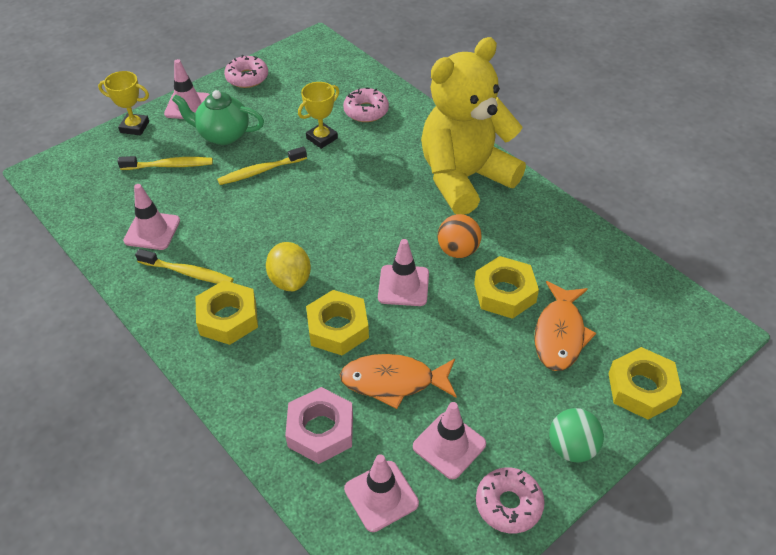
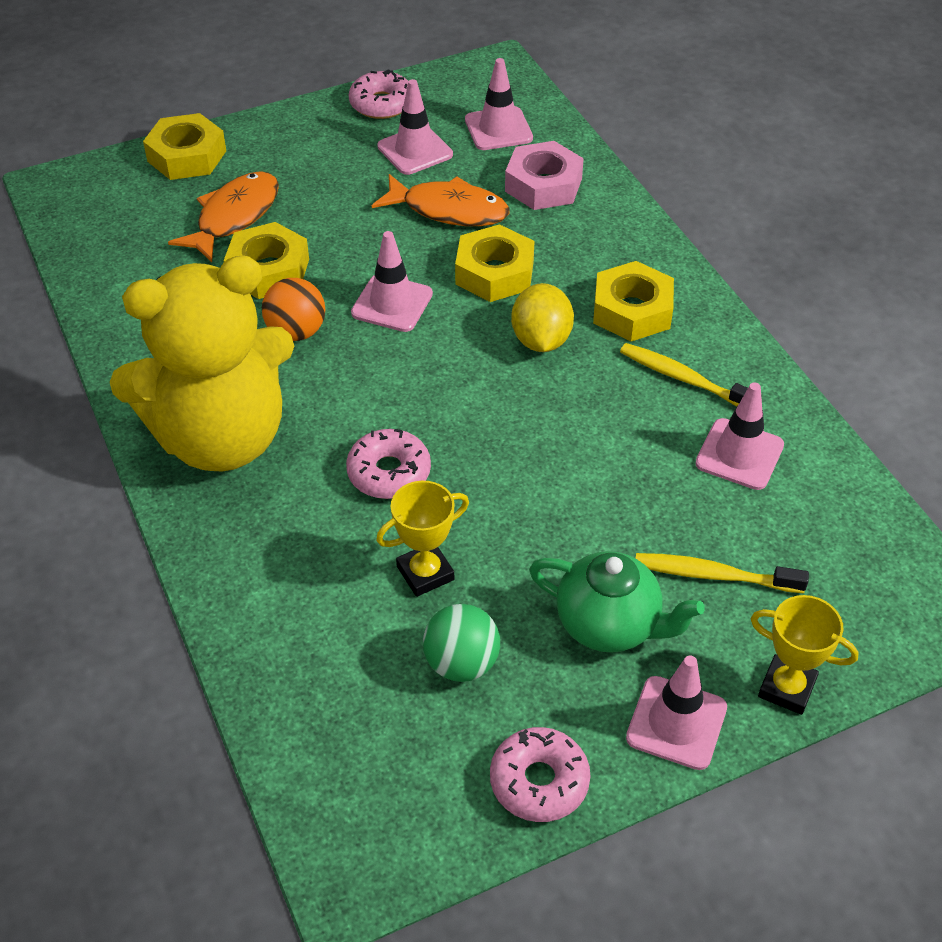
camera: 165 degrees left, 0 degrees up
(260, 171) = (552, 526): yellow toothbrush -> none
(366, 111) = (319, 620): pink donut -> pink donut (389, 472)
(571, 448) = (295, 128): green ball -> green ball (461, 663)

